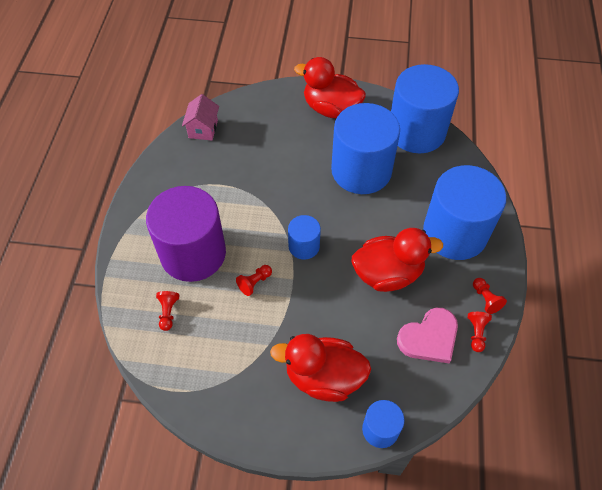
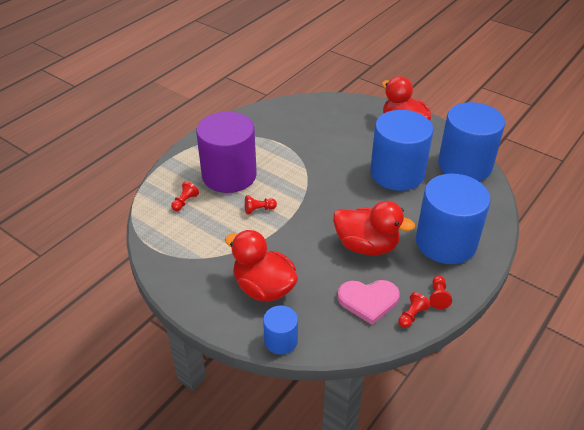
camera: 30 degrees right, 15 degrees down
(203, 129) = (294, 107): pink house -> none
(304, 246) = (313, 202): blue cylinder -> none

